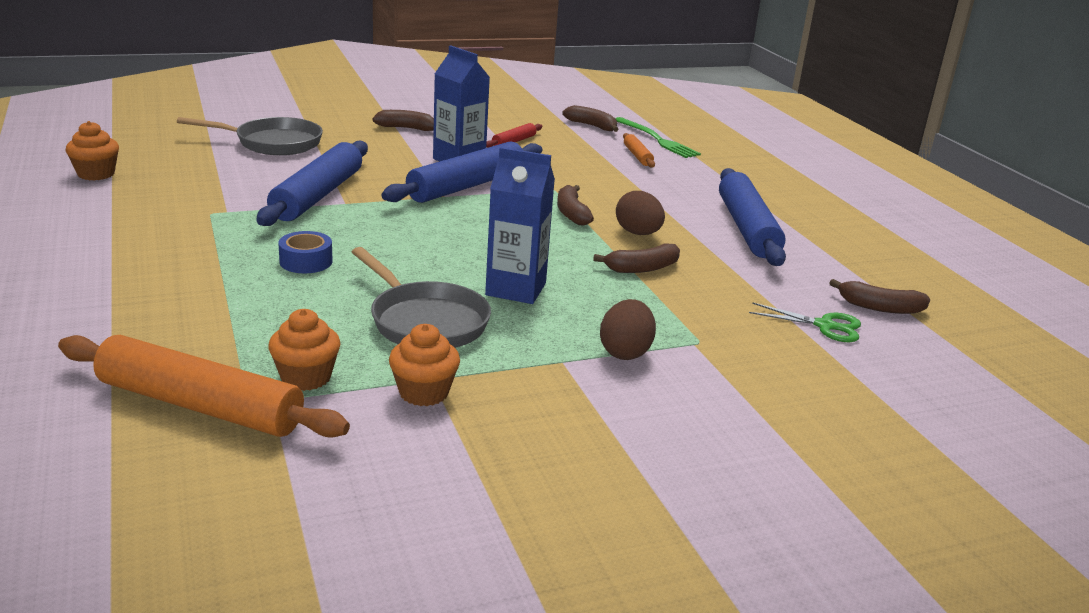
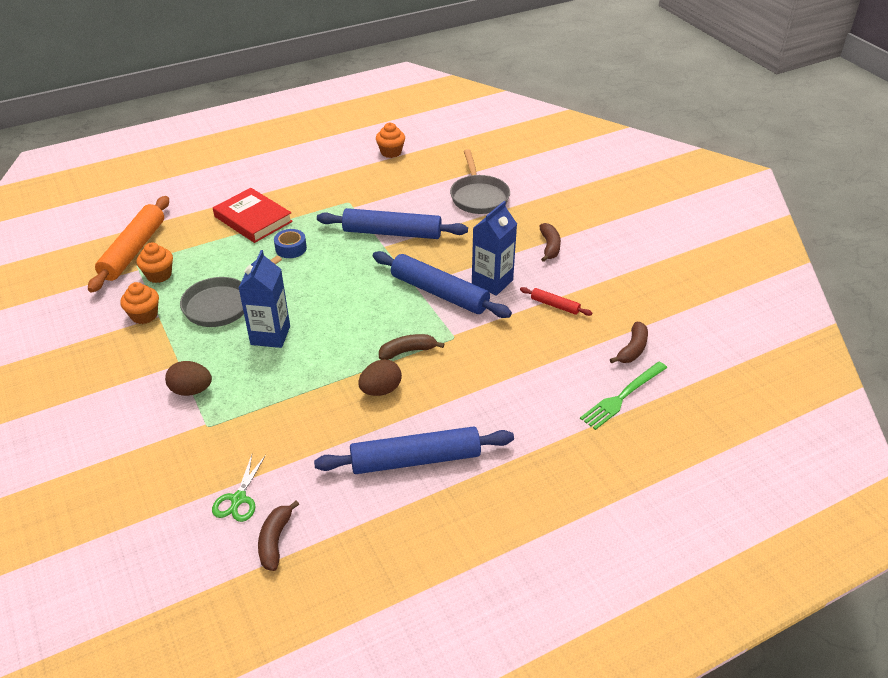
camera: 85 degrees right, 15 degrees up
(192, 285) = (253, 219): none -> red book
(637, 156) = (564, 384): orange rolling pin -> none
(642, 268) = (316, 394): brown banana -> none

